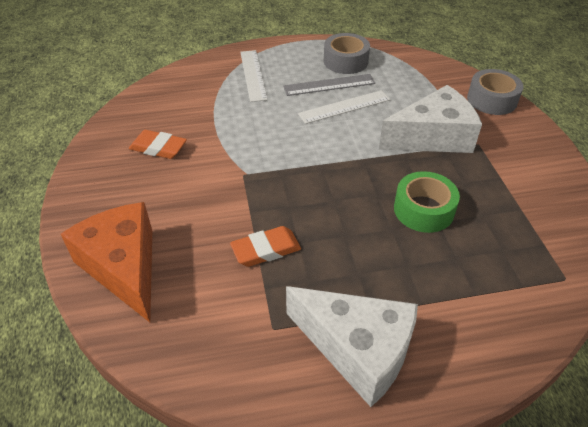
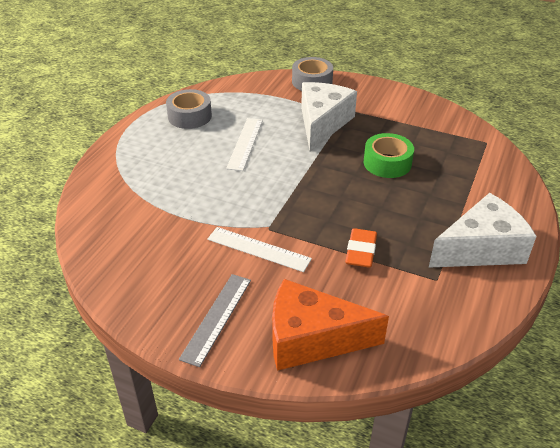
camera: 55 degrees left, 5 degrees down
(158, 148) = (180, 263): orange eraser -> none
(253, 75) = (145, 169): white ruler -> white ruler (258, 249)
(329, 85) = (209, 138): grey ruler -> grey ruler (217, 318)

